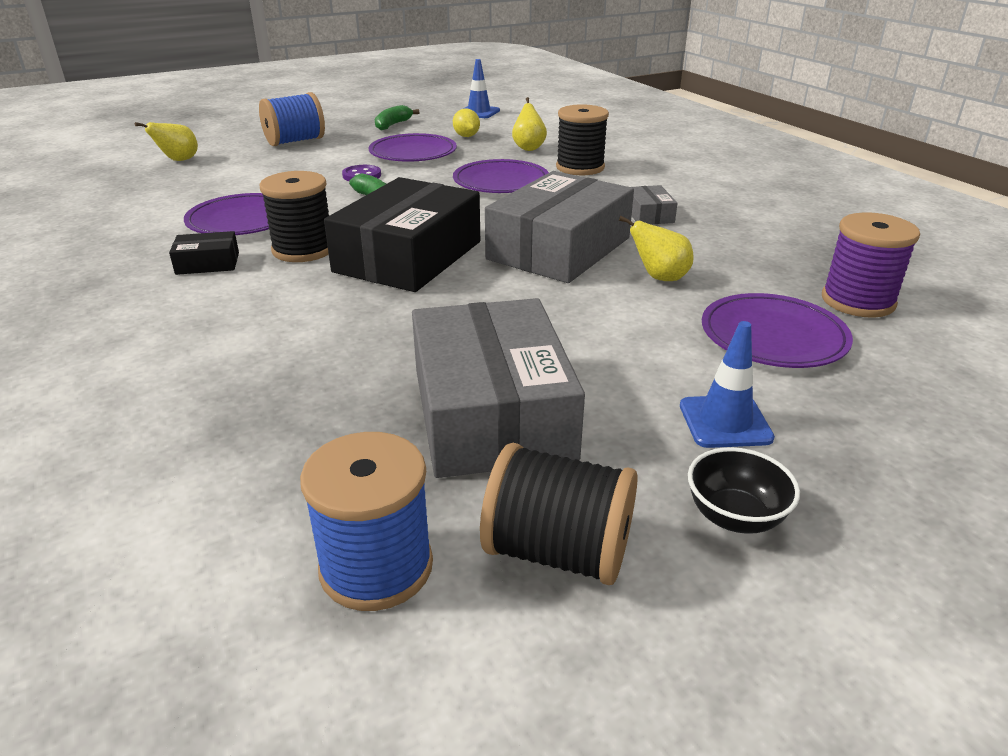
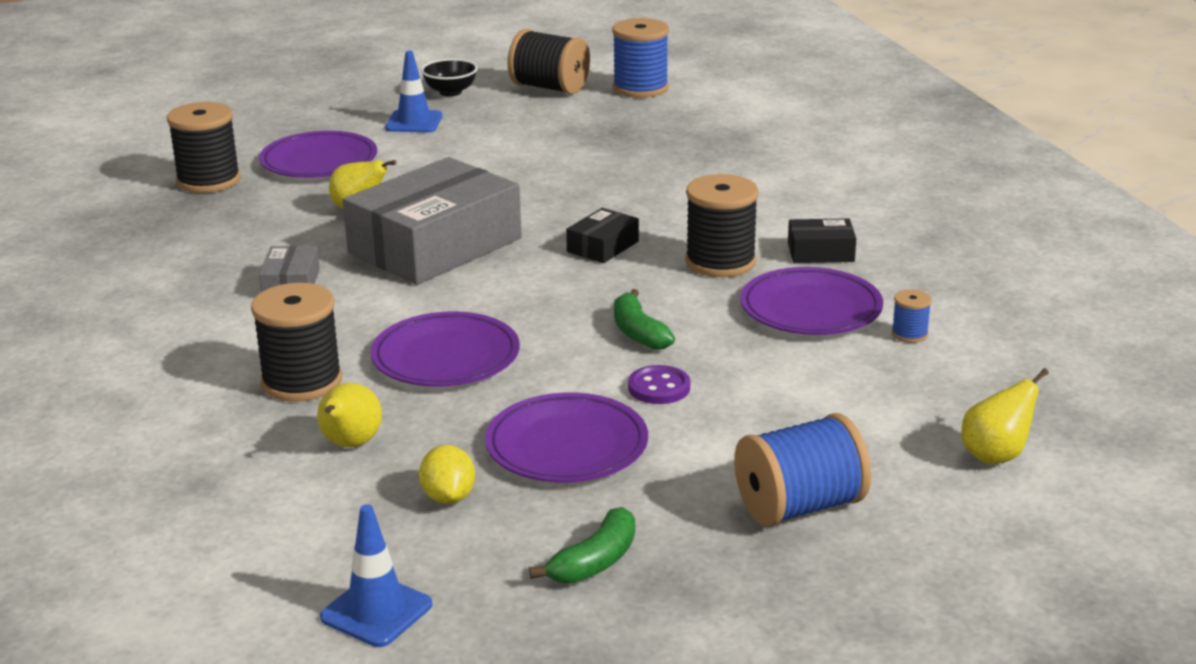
camera: 170 degrees left, 5 degrees down
(178, 209) = (909, 334): none -> blue spool
(408, 256) = (603, 246): black box -> black box, size x0.43
(491, 412) = (562, 134): grey box -> none
(857, 301) = (208, 180): purple spool -> black spool

